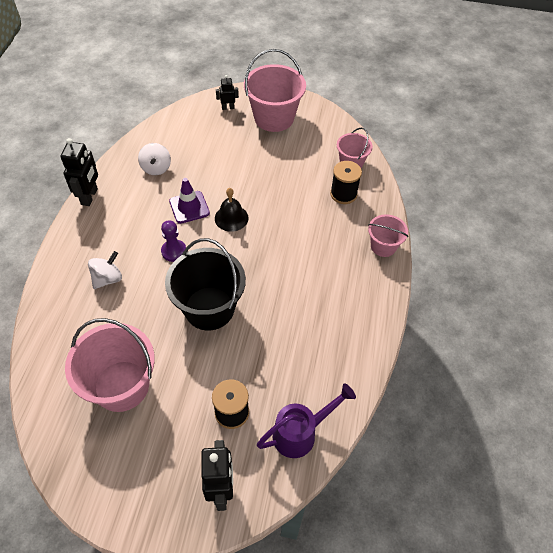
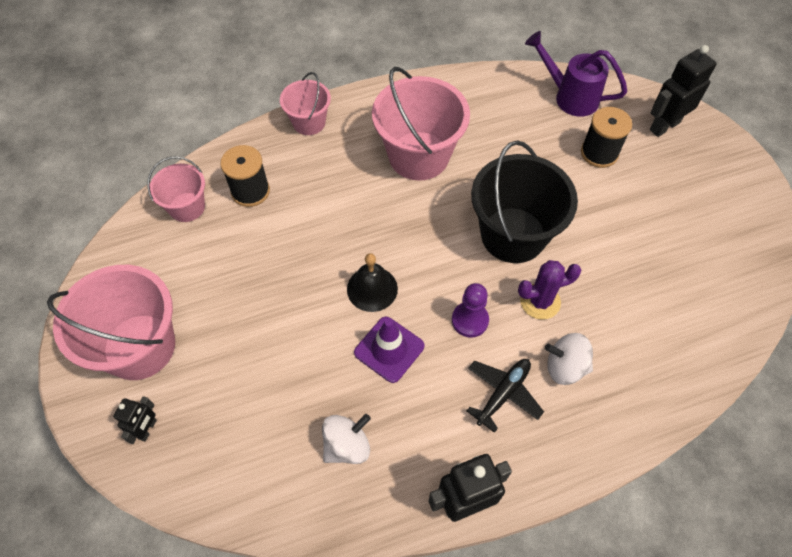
camera: 120 degrees left, 5 degrees up
(121, 241) = (503, 393): none -> black plane
(121, 386) = (661, 257): pink bucket -> pink bucket (419, 156)
(154, 293) = (540, 301): none -> purple cactus
(228, 107) = (147, 429): black robot -> black robot turned 120 degrees counterclockwise

